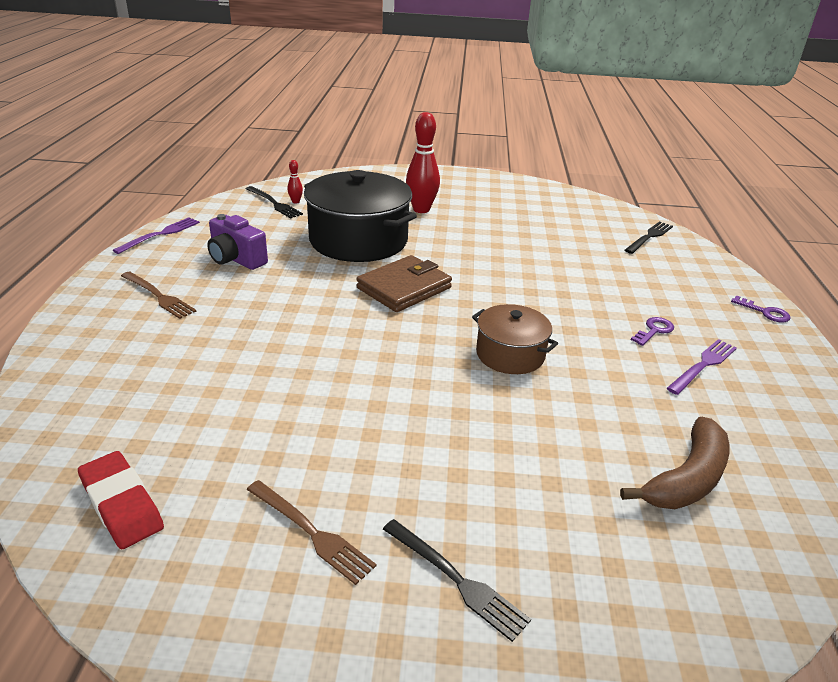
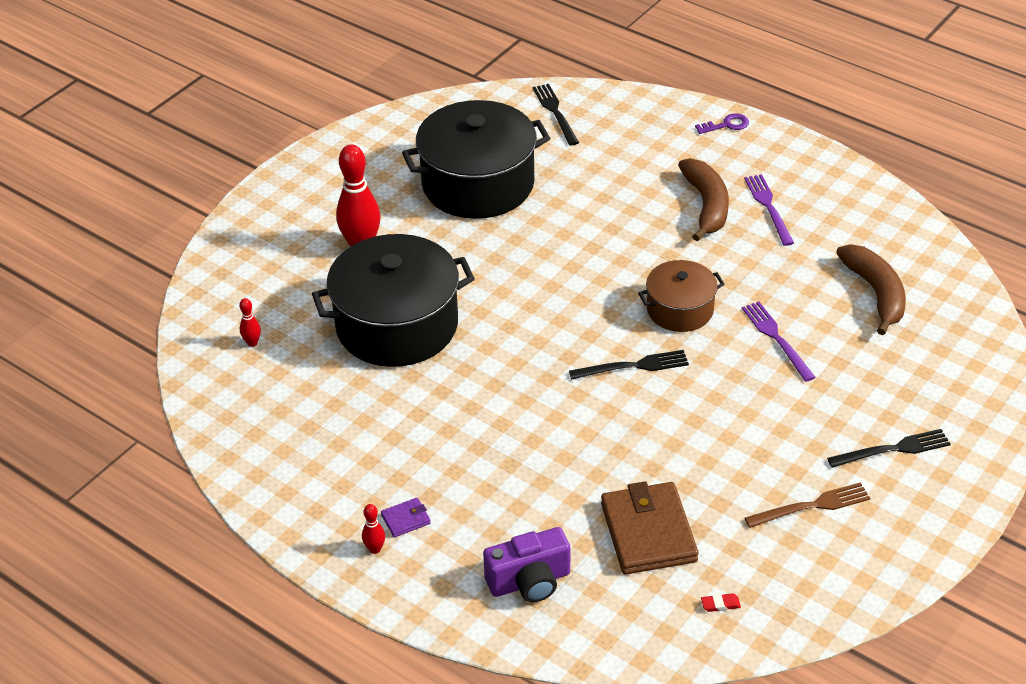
camera: 55 degrees left, 10 degrees up
(120, 293) = (375, 549): none -> red bowling pin
(121, 504) = (720, 604): red eraser -> red eraser, size x0.41
(158, 296) = (406, 519): brown fork -> purple wallet
(160, 234) = (250, 487): purple fork -> purple fork (776, 338)
(236, 259) = (366, 437): purple camera -> purple camera (529, 581)
(274, 203) = (241, 363): black fork -> black fork (633, 366)
(404, 288) = (524, 330): brown wallet -> brown wallet (648, 532)
(533, 230) = (478, 184): none -> black pot
(654, 330) = (706, 205): purple key -> brown banana

